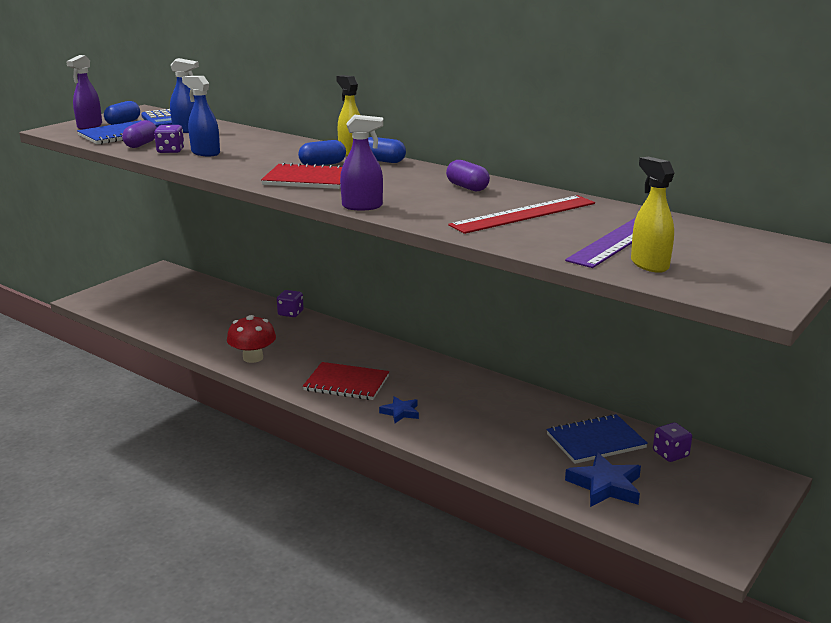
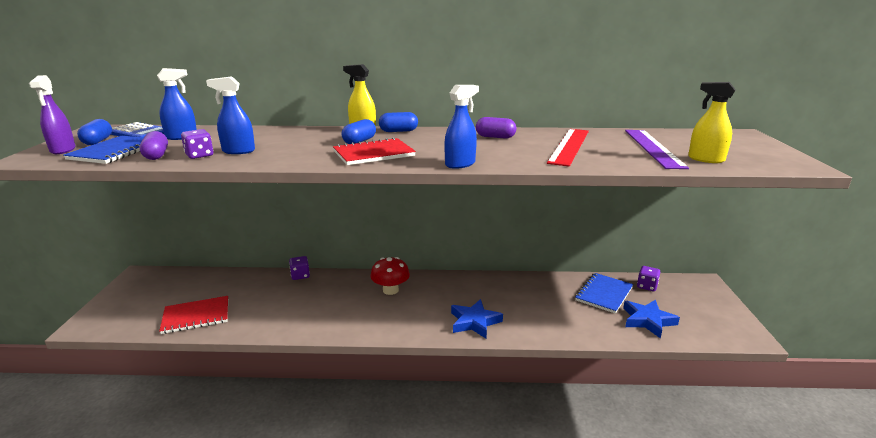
camera: 35 degrees left, 0 degrees up
(253, 358) = (314, 322): red mushroom -> red mushroom (390, 290)
(346, 383) = (410, 315): red notebook -> red notebook (196, 316)
(362, 206) = (460, 164): purple spray bottle -> blue spray bottle
(400, 412) = (474, 322): blue star -> blue star, size x1.66

